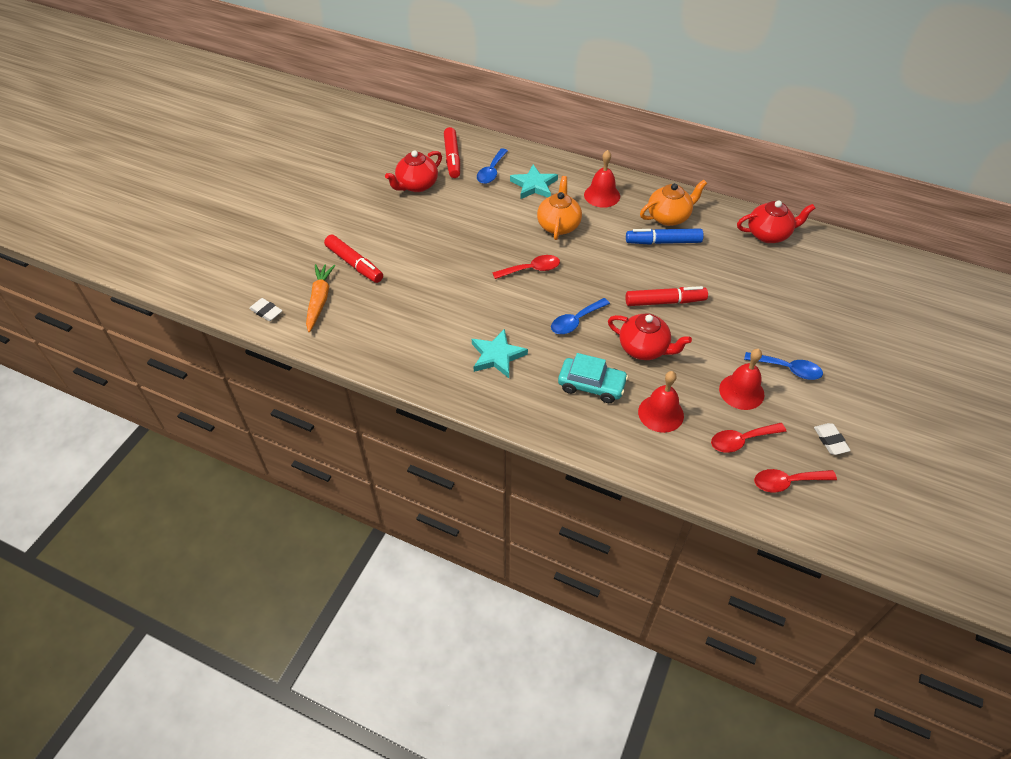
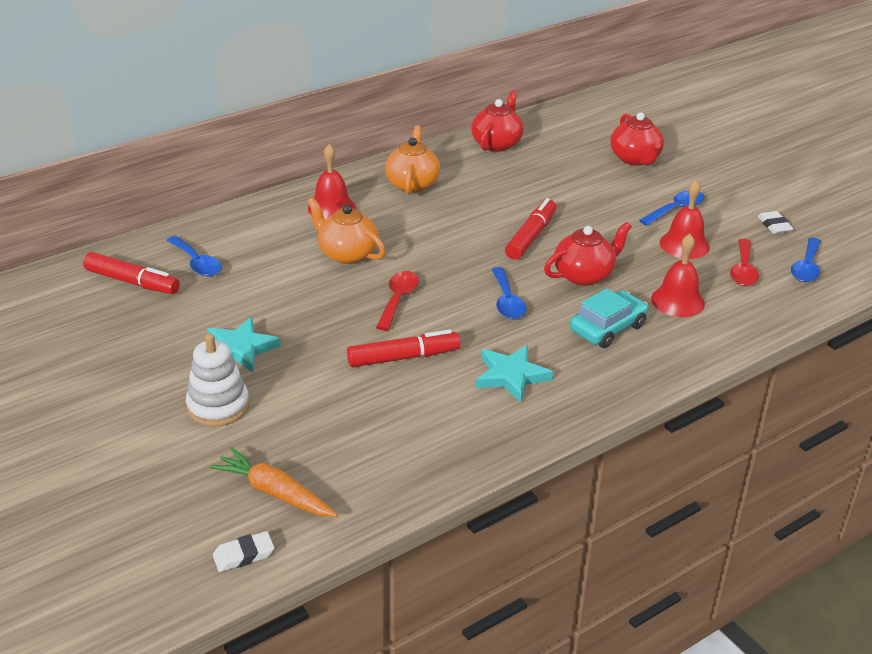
camera: 60 degrees left, 15 degrees down
(354, 264) = (238, 436): red marker -> red marker (403, 357)
(373, 244) = (218, 406): none -> white stacking toy
(416, 185) = (148, 329): red teapot -> red teapot (635, 159)
(534, 185) = (260, 243): turquoise star -> turquoise star (240, 349)
(663, 242) = (445, 202): blue marker -> none
(787, 482) = (806, 267): red spoon -> blue spoon
(830, 441) = (774, 226): white eraser -> white eraser turned 60 degrees clockwise

